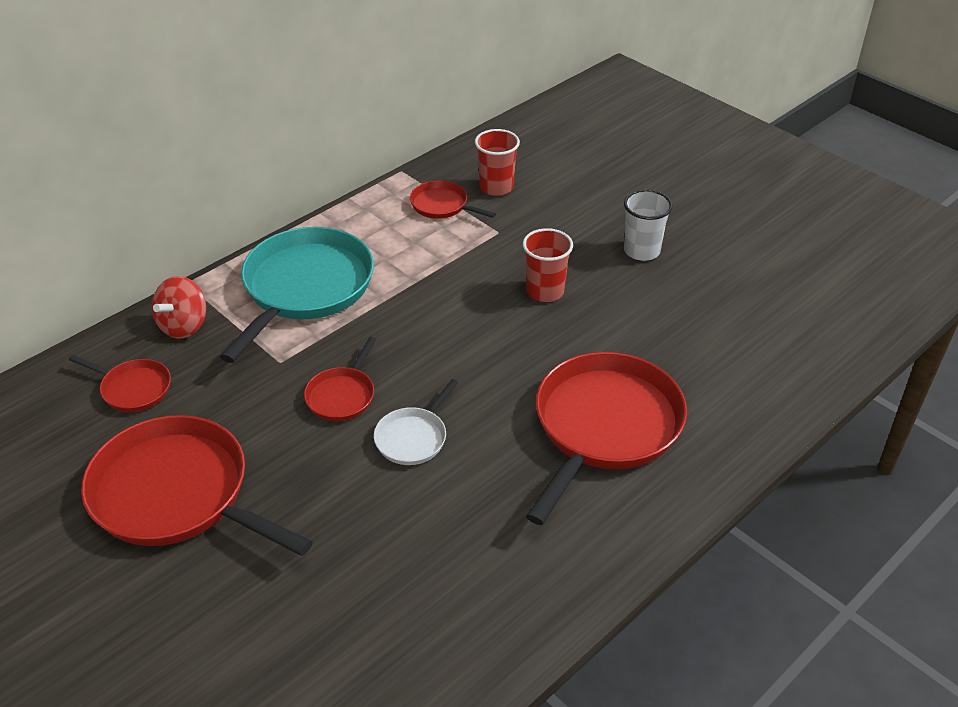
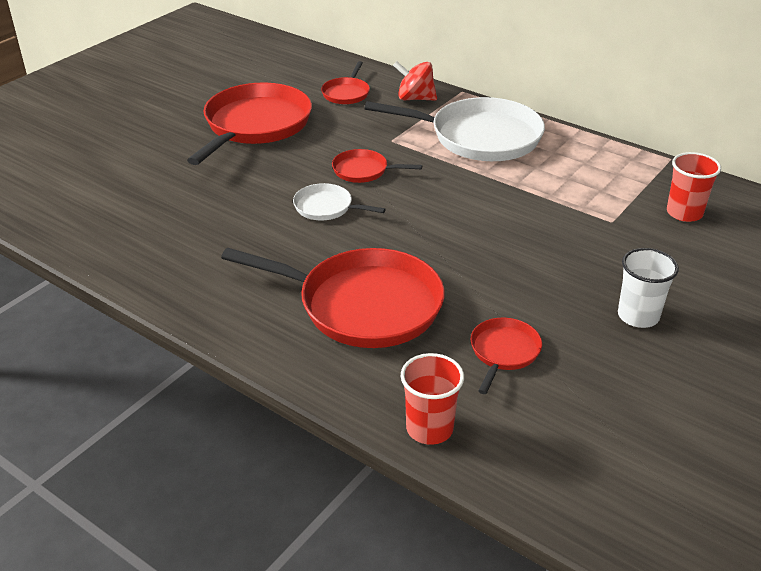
camera: 80 degrees right, 5 degrees down
(305, 288) = (480, 137): turquoise pan -> white pan
(442, 205) = (632, 186): red pan -> red pan (503, 352)
(545, 291) = (536, 256): red cup -> red cup (429, 428)

